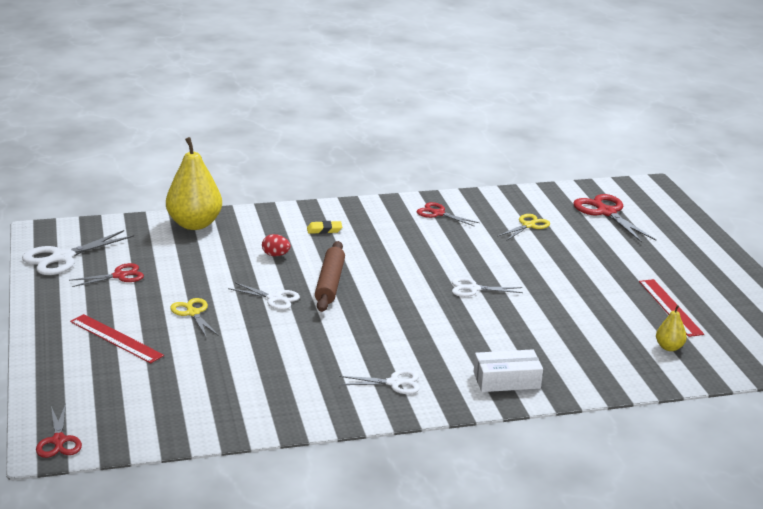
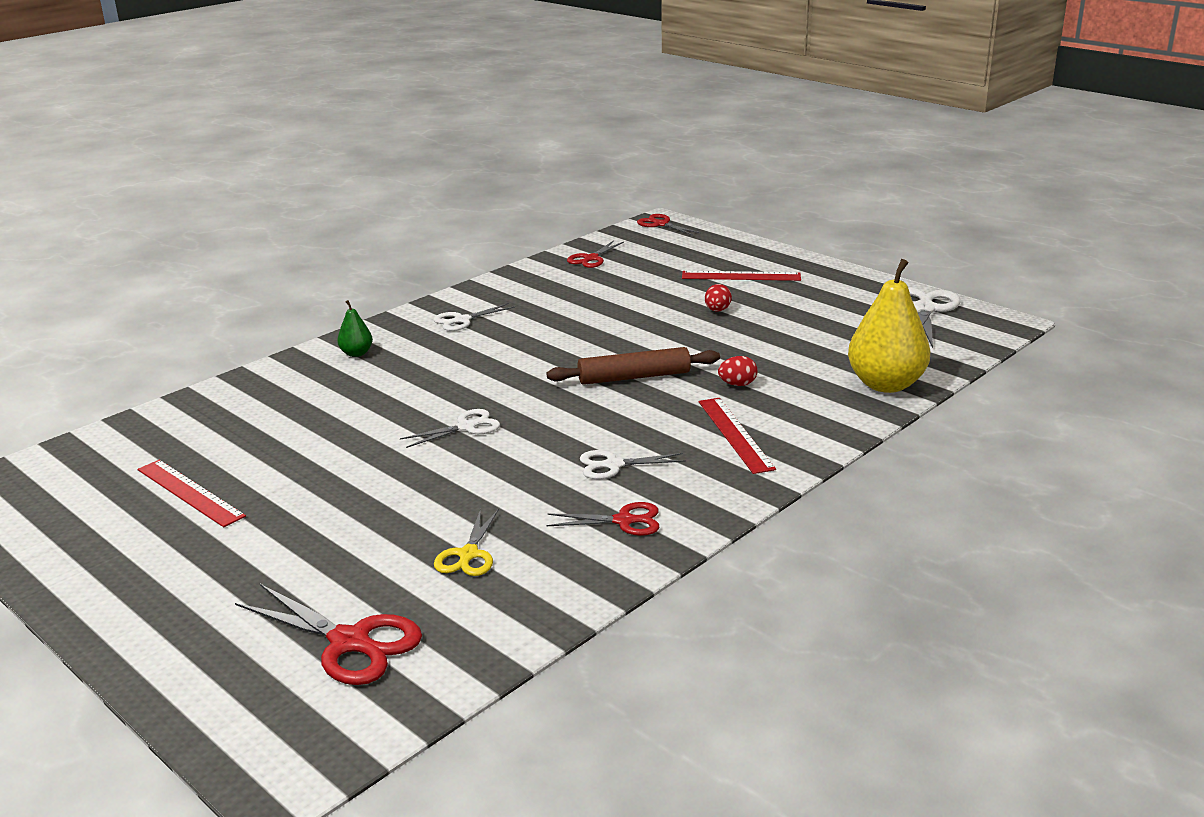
camera: 150 degrees right, 0 degrees up
(120, 276) = (841, 314): red scissors -> red scissors (591, 259)
(192, 313) = (717, 310): yellow scissors -> red egg
(275, 299) = (665, 345): white scissors -> white scissors (612, 465)
(324, 230) = (735, 434): yellow eraser -> red ruler
(330, 283) = (634, 377): brown rolling pin -> brown rolling pin turned 75 degrees counterclockwise
(506, 380) = (356, 353): white box -> green pear
(669, 347) = (183, 440): yellow pear -> none

